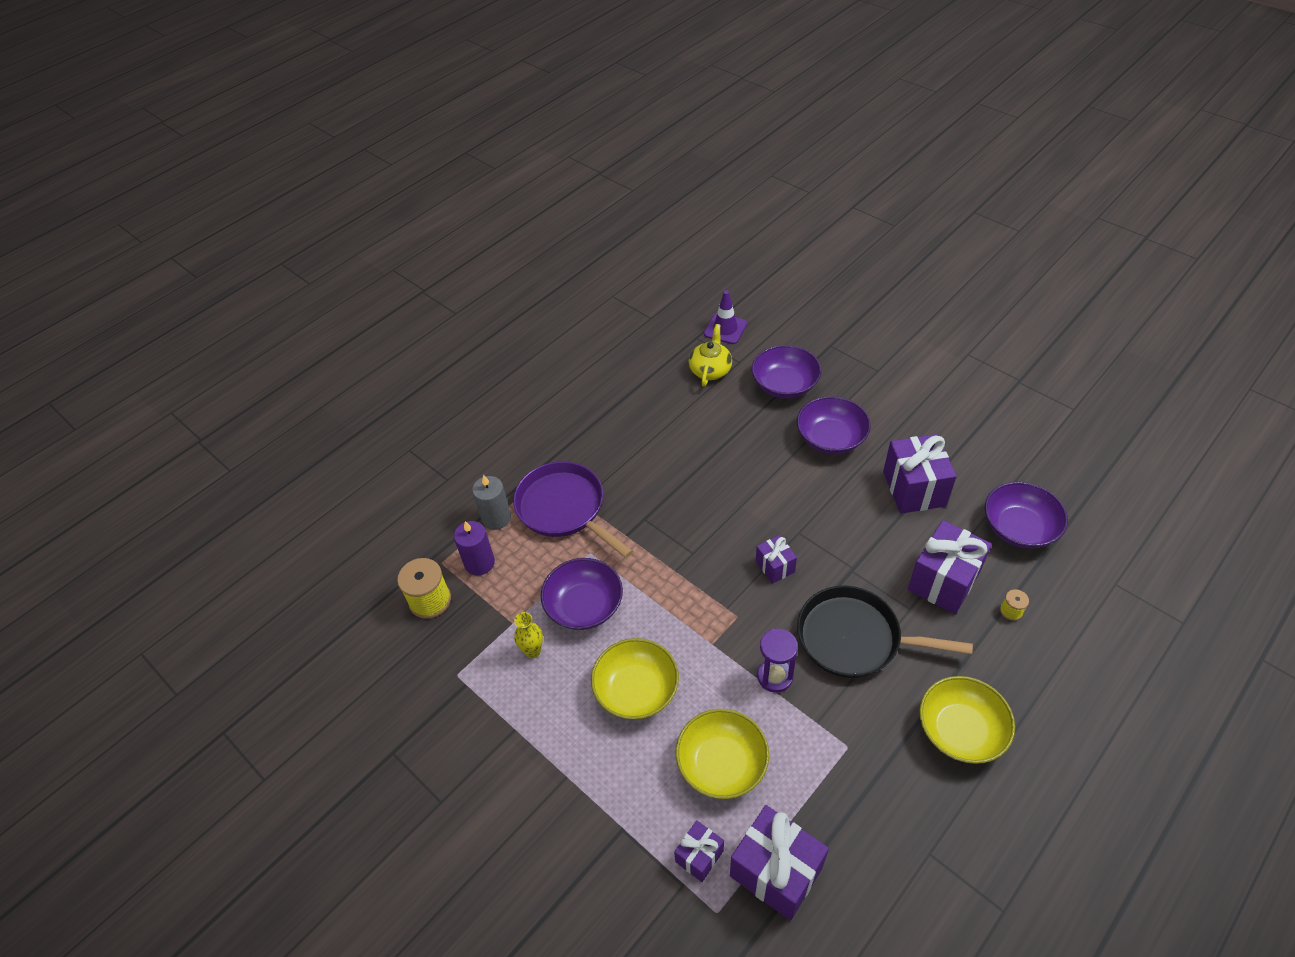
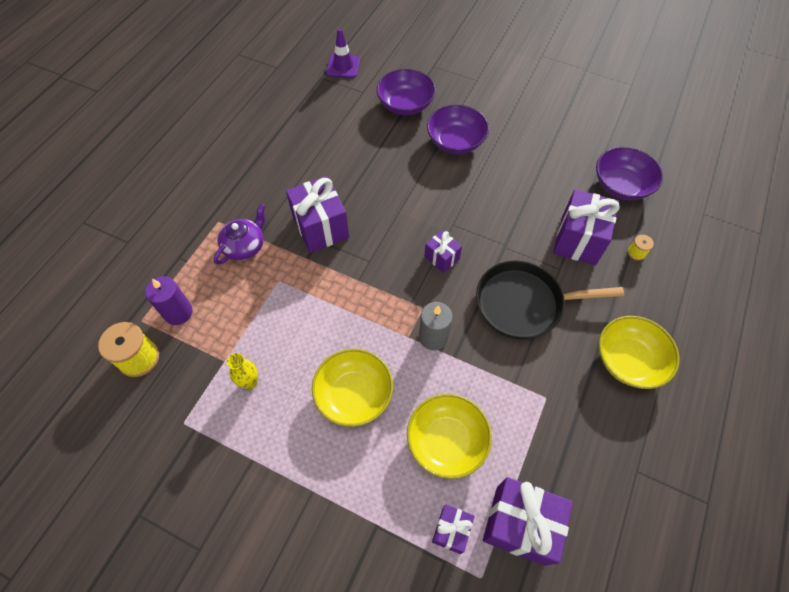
camera: 20 degrees left, 10 degrees up
(496, 518) = (183, 268): grey candle -> grey candle (433, 337)
(564, 508) = (245, 246): purple pan -> purple teapot
(584, 606) = (286, 330): purple bowl -> none
(710, 370) = (340, 102): yellow teapot -> none
(775, 676) = (469, 352): purple hourglass -> none
(914, 489) = (533, 170): purple gift -> purple gift (320, 227)

